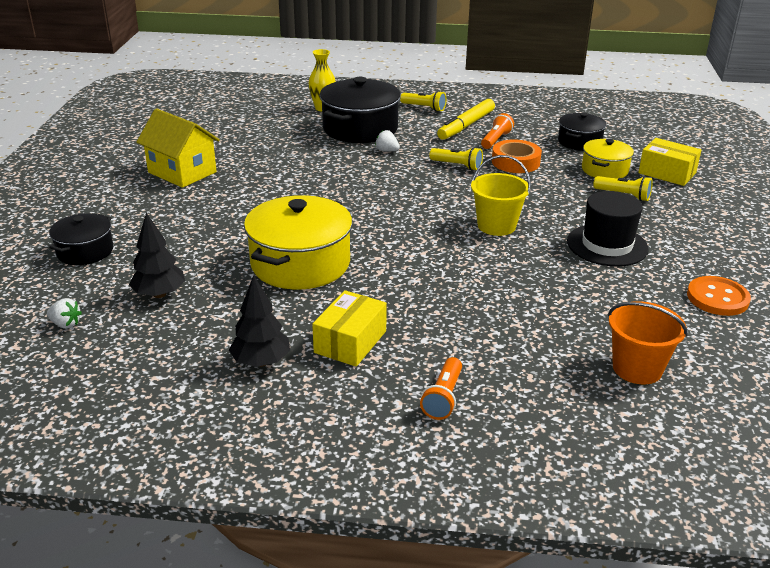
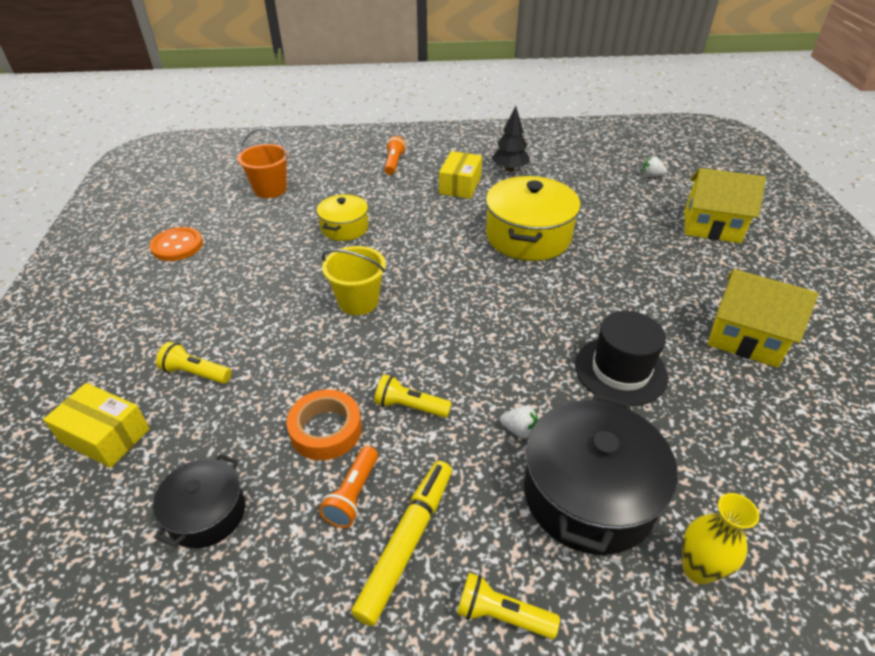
camera: 170 degrees right, 10 degrees up
(85, 251) = (711, 227): black pot -> yellow house
(159, 294) = (613, 200): black tree -> none
(604, 170) = (197, 429): yellow pot -> yellow pot (344, 228)
(607, 245) = (249, 290): black hat -> black hat (620, 370)

